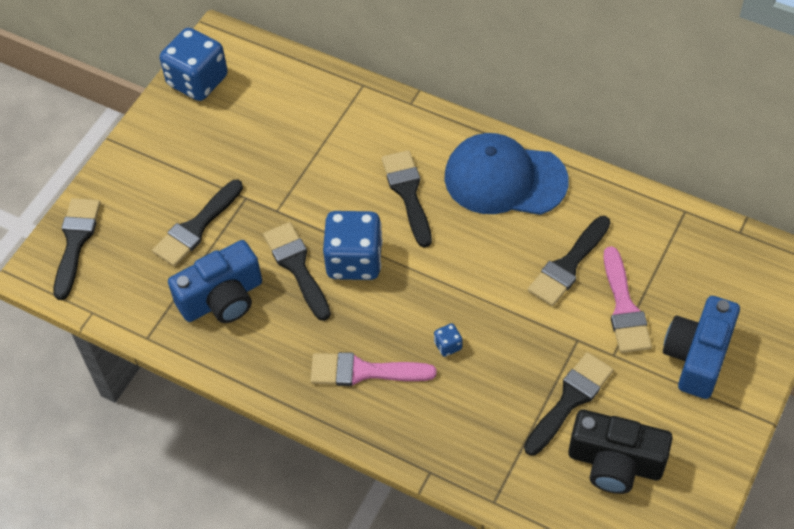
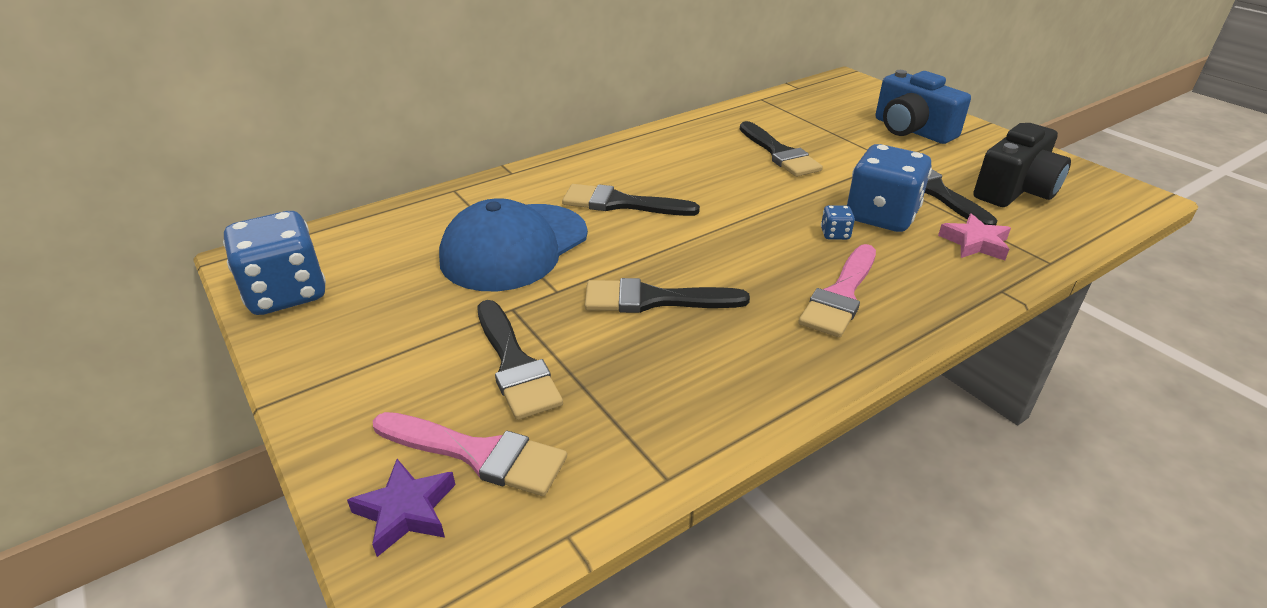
camera: 65 degrees left, 20 degrees down
(76, 242) = (406, 511): black brush -> purple star
(222, 298) = (654, 376): blue camera -> none
(354, 260) = (679, 258): blue dice -> blue dice (881, 216)
(493, 444) = (975, 243): none -> pink star
(505, 179) = (655, 154): blue cap -> blue cap (514, 247)
(624, 307) = (843, 143): pink brush -> pink brush (478, 454)

